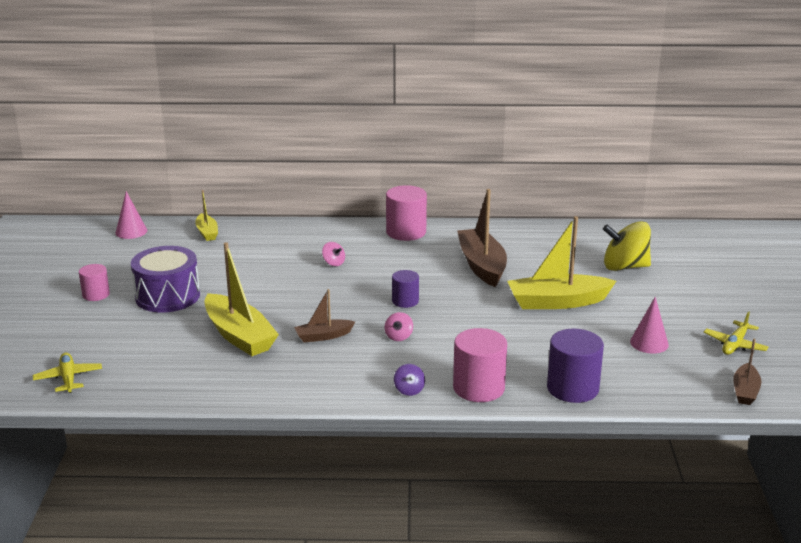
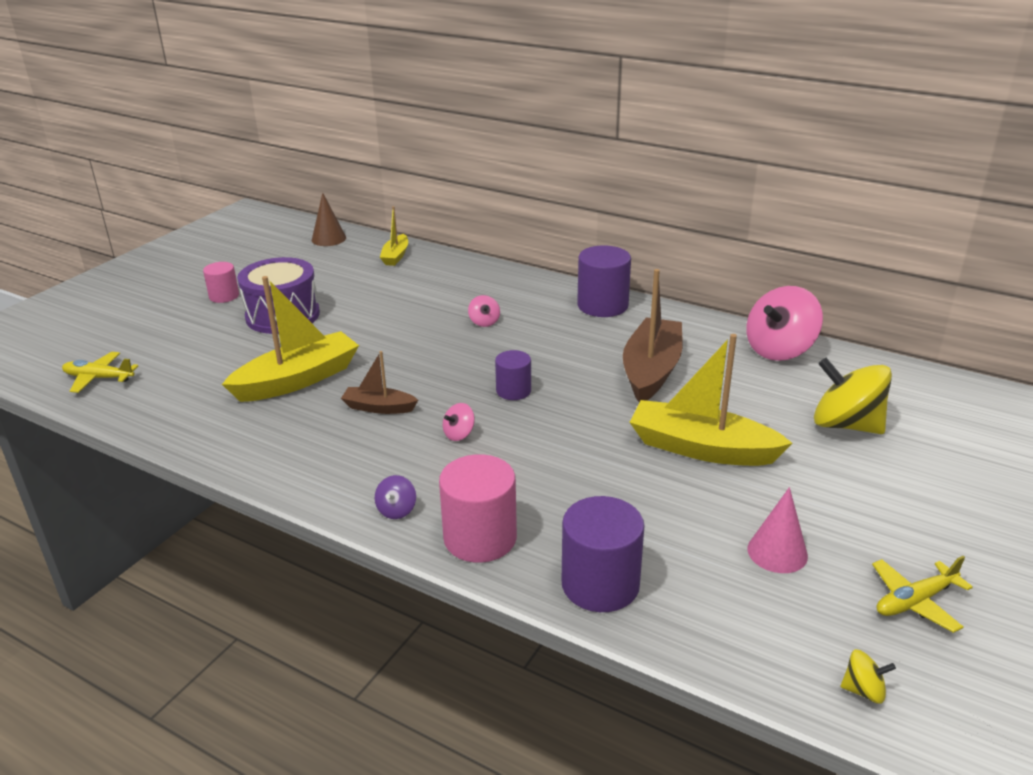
camera: 30 degrees right, 5 degrees up
(68, 378) = (98, 378): yellow plane -> yellow plane turned 90 degrees counterclockwise
(131, 231) = (328, 239): pink cone -> brown cone
(239, 336) = (297, 380): yellow boat -> yellow boat turned 120 degrees counterclockwise
(406, 232) = (602, 305): pink cylinder -> purple cylinder
(547, 233) = (779, 350): none -> pink spinning top
(745, 391) = (863, 690): brown boat -> yellow spinning top

